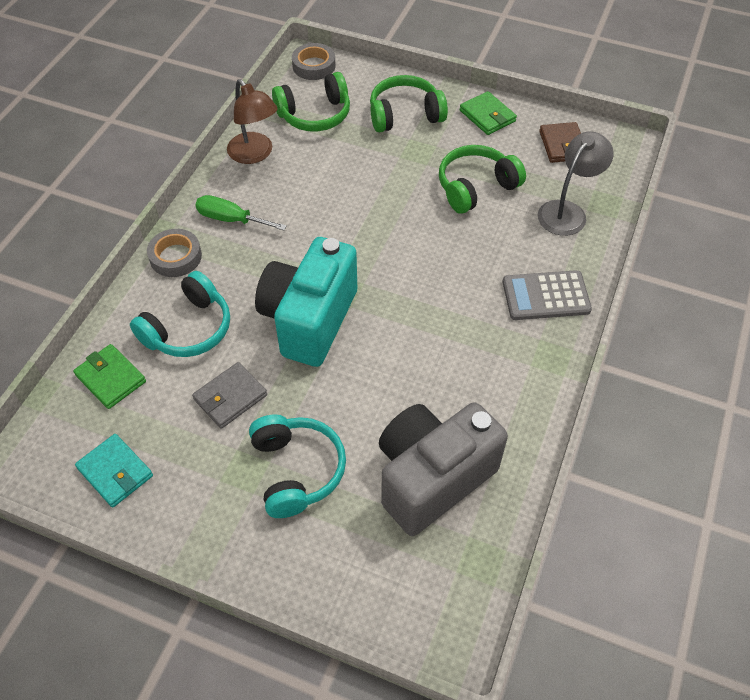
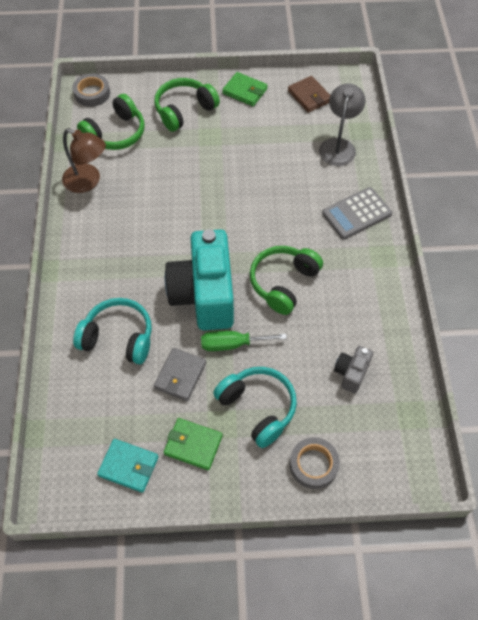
camera: 25 degrees left, 5 degrees up
(110, 378) = (82, 399): green wallet -> green wallet (193, 445)
(175, 257) = (75, 286): grey tape -> grey tape (313, 464)
(188, 329) = (118, 337): turquoise headphones -> turquoise headphones turned 90 degrees counterclockwise
(231, 219) = (100, 240): green screwdriver -> green screwdriver (232, 344)
(432, 478) = (351, 373): grey camera -> grey camera, size x0.45
(476, 187) = (266, 150): green headphones -> green headphones (283, 283)

